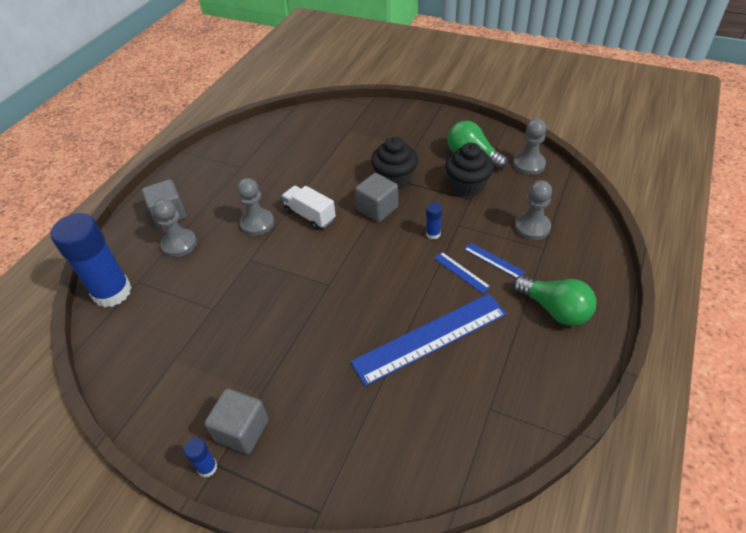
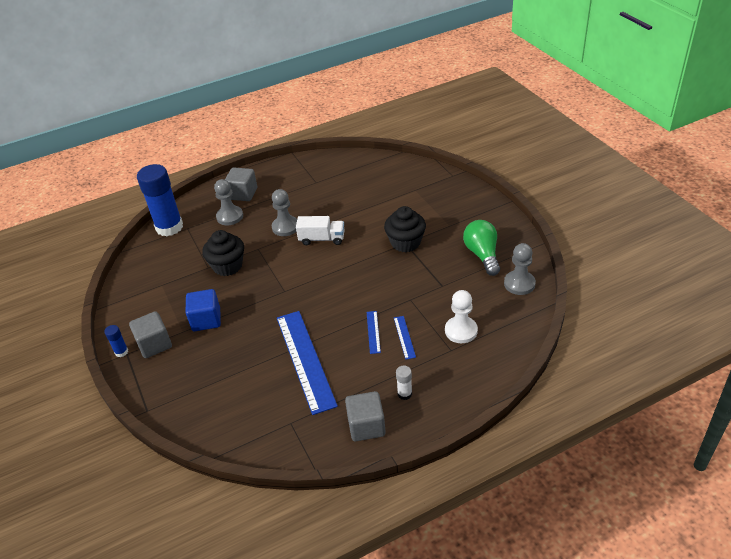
camera: 40 degrees right, 5 degrees down
(275, 364) = (206, 320): none -> blue cube
(310, 215) = (322, 239): white truck -> white truck turned 105 degrees clockwise
(377, 209) = (369, 258): grey cube -> grey cube (366, 426)
(430, 338) = (305, 360): blue ruler -> blue ruler turned 60 degrees clockwise
(433, 234) = (385, 295): blue glue stick -> none
(467, 185) = (451, 274): black cupcake -> black cupcake (227, 266)
(532, 227) = (461, 331): grey pawn -> white pawn
(555, 309) = (404, 394): green light bulb -> white glue stick

